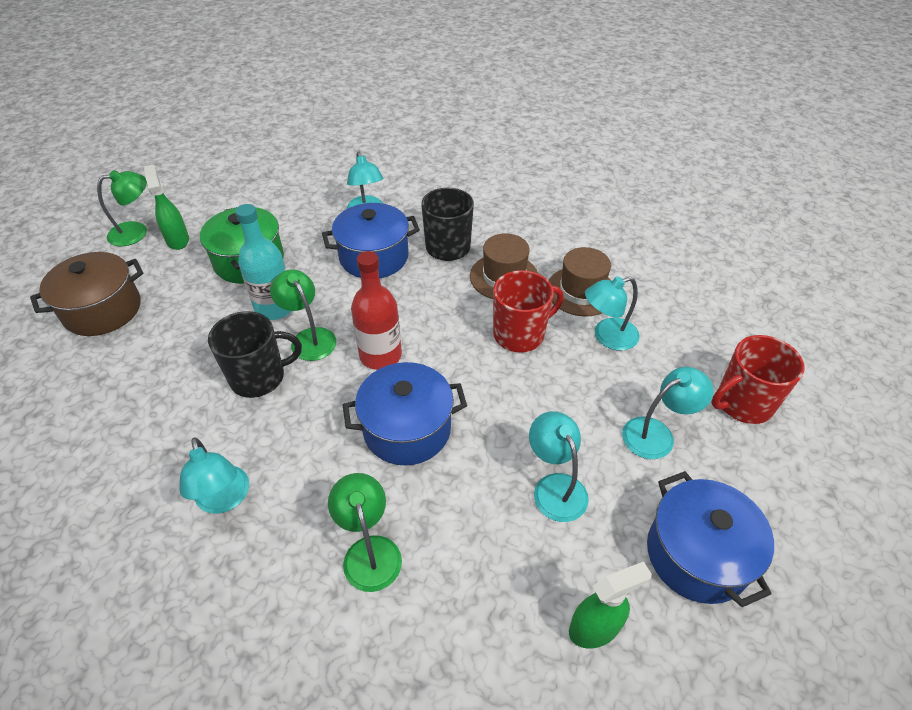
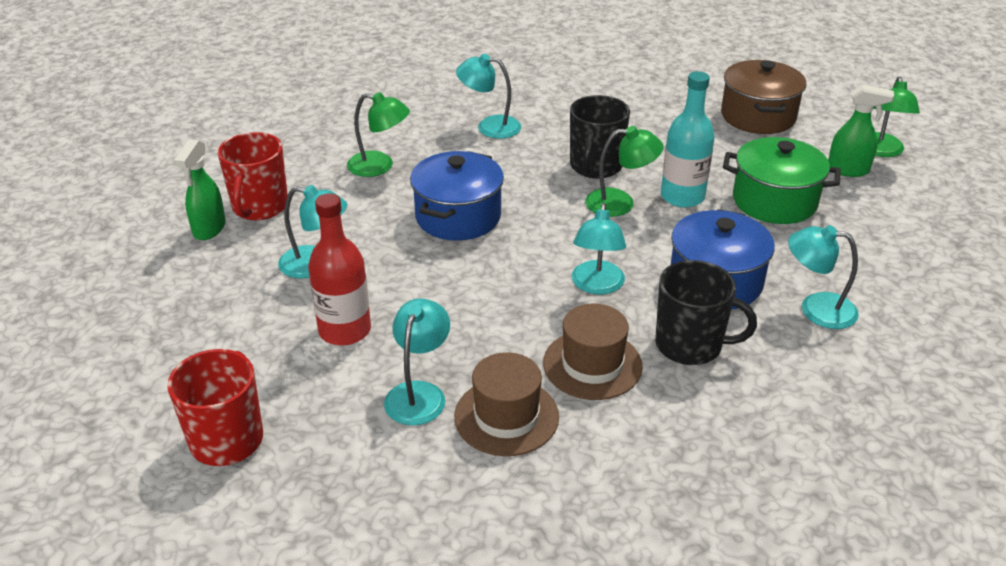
camera: 125 degrees right, 10 degrees down
(380, 355) = (556, 233): red bottle -> red bottle (345, 330)
(520, 334) = (491, 330): red mug -> red mug (259, 207)
(657, 433) = (281, 351): turquoise lamp -> turquoise lamp (597, 286)
(697, 555) = (175, 303): blue pot -> none

